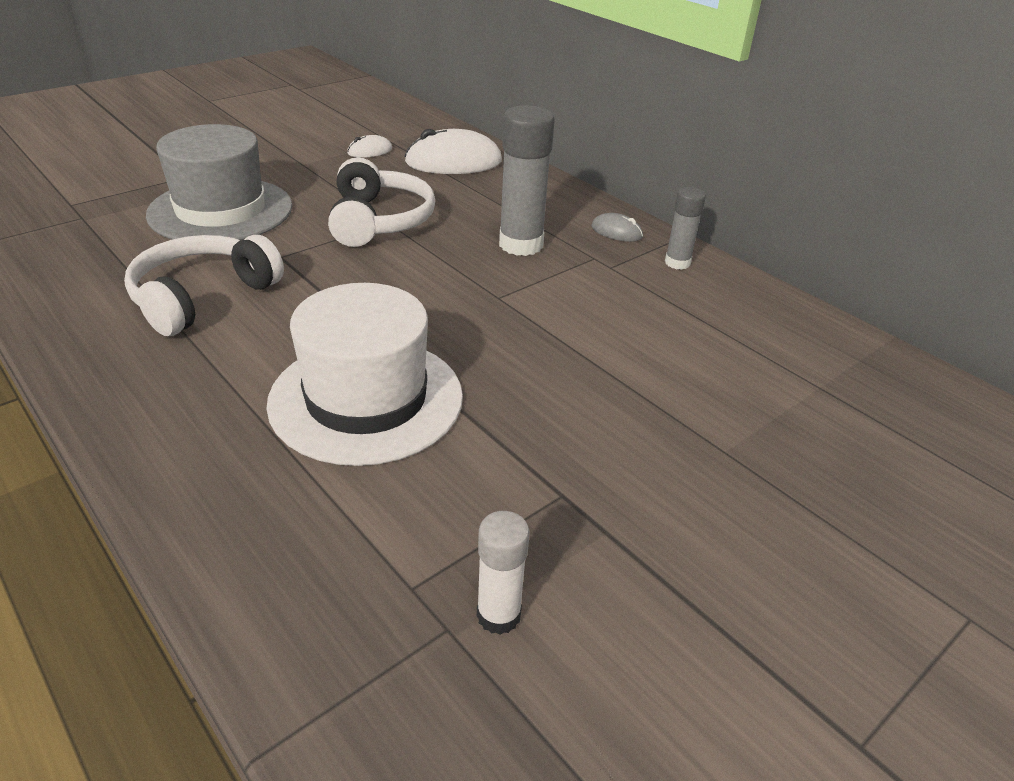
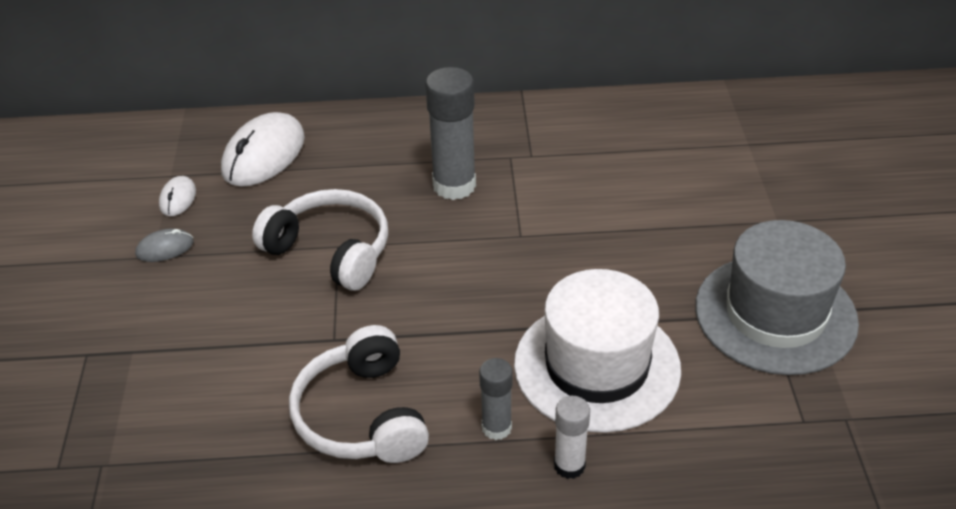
camera: 50 degrees left, 5 degrees up
(221, 210) = (199, 351): grey hat -> grey hat (775, 314)
(498, 615) = (849, 391): white glue stick -> white glue stick (569, 466)
(616, 232) = (484, 125): grey mouse -> grey mouse (165, 248)
(677, 263) = (557, 120): grey glue stick -> grey glue stick (496, 427)

